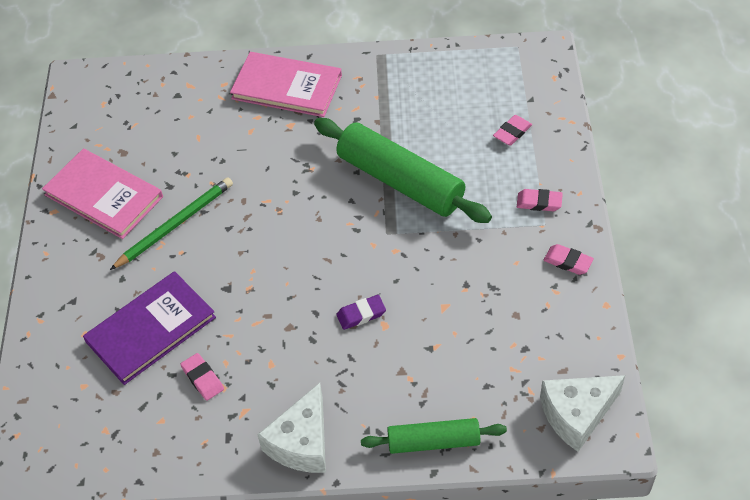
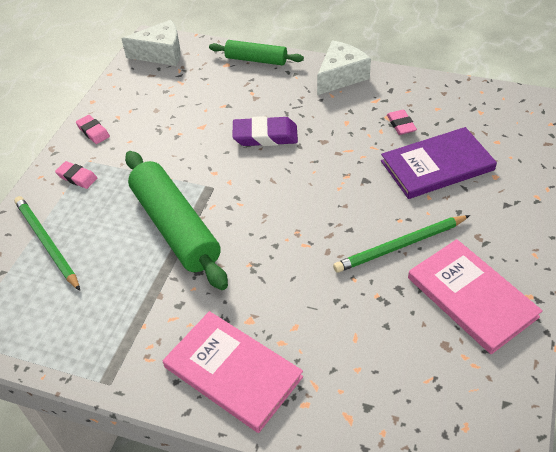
camera: 160 degrees left, 5 degrees down
(361, 314) = (265, 136): purple eraser -> purple eraser, size x1.69
(512, 132) = (47, 243): pink eraser -> green pencil

